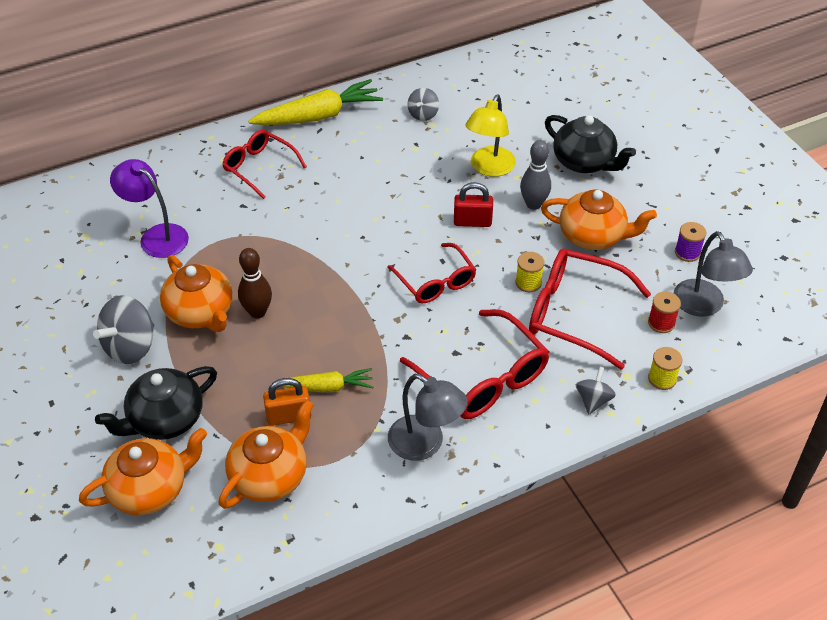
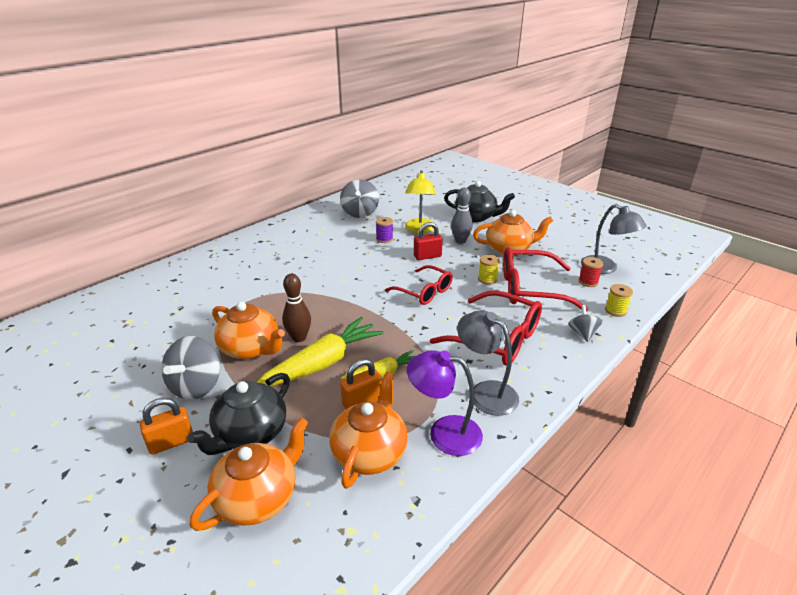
camera: 20 degrees left, 15 degrees down
(90, 406) = (171, 442): none -> orange padlock
(156, 236) = (193, 309): purple lamp -> purple lamp (444, 432)
(259, 167) = (259, 256): red glasses -> none
(318, 116) = (289, 224): yellow carrot -> yellow carrot (323, 363)
(423, 114) = (360, 213): grey spinning top -> grey spinning top, size x1.73
(425, 444) = (485, 392): grey lamp -> grey lamp turned 150 degrees counterclockwise
(687, 252) = (572, 245): purple spool -> purple spool (384, 239)

